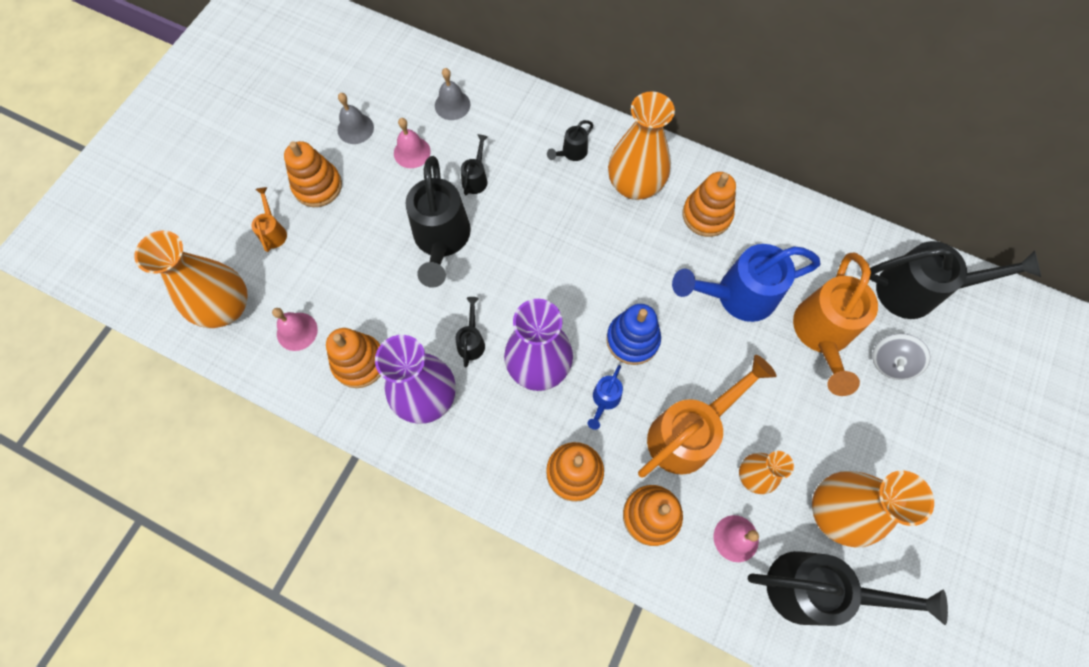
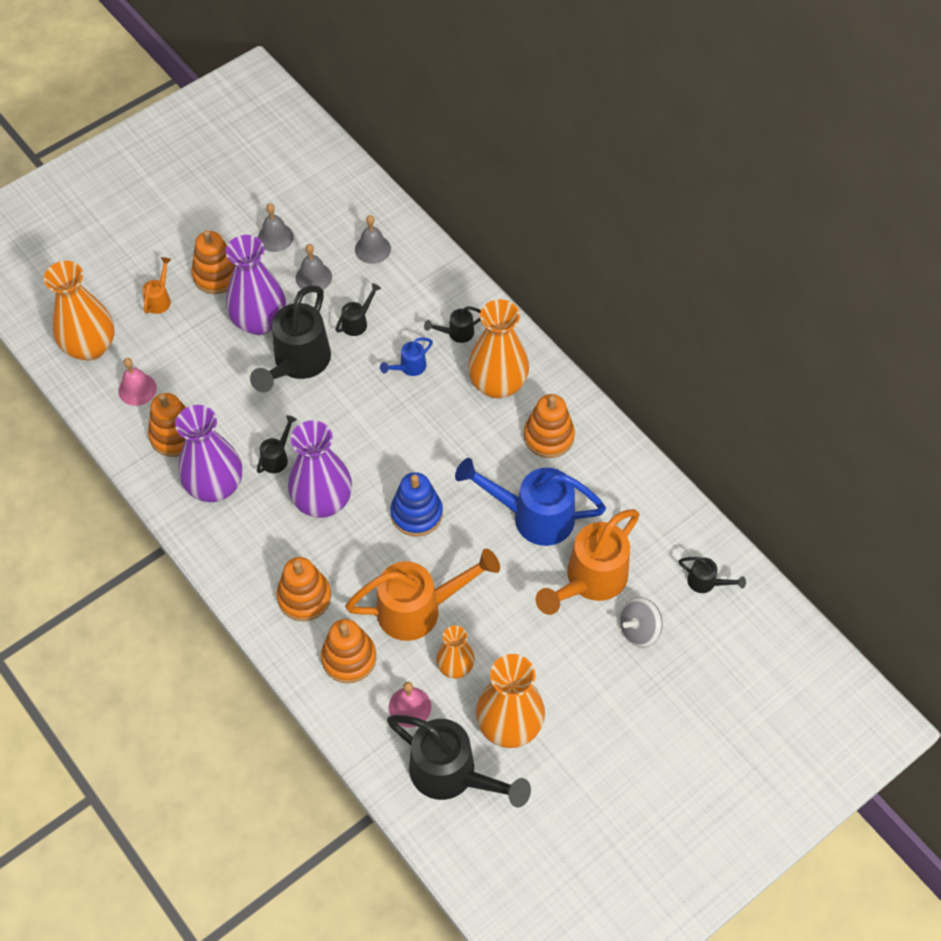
camera: 25 degrees right, 10 degrees down
(383, 214) = (259, 321): none -> purple vase
(412, 152) = (313, 277): pink bell -> grey bell
(604, 400) = (363, 552): blue watering can -> blue watering can (409, 368)
(918, 291) = (706, 583): black watering can -> black watering can, size x0.46

